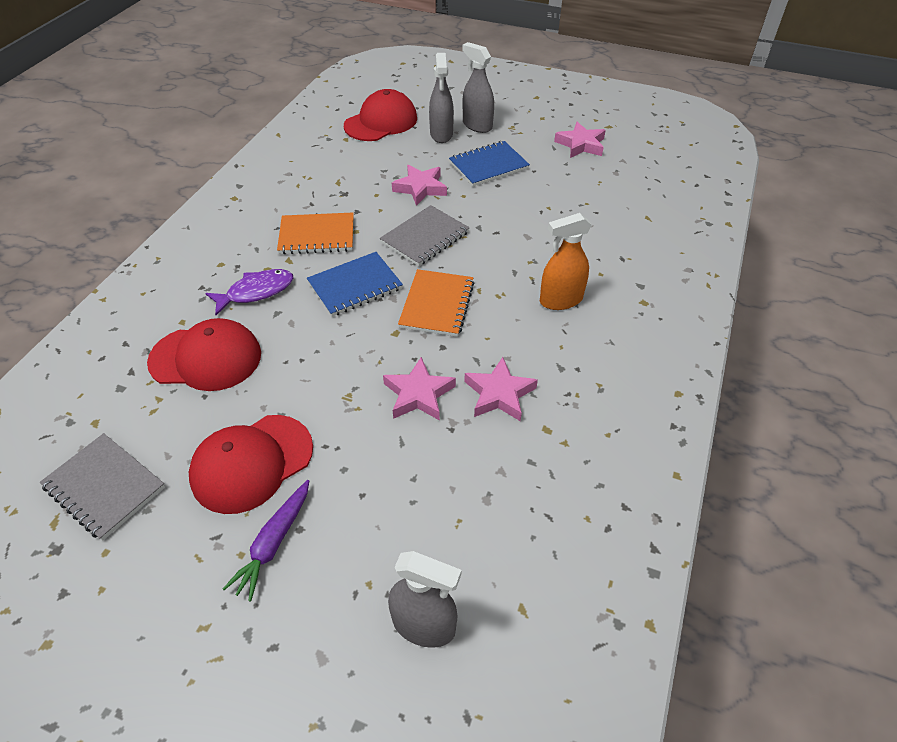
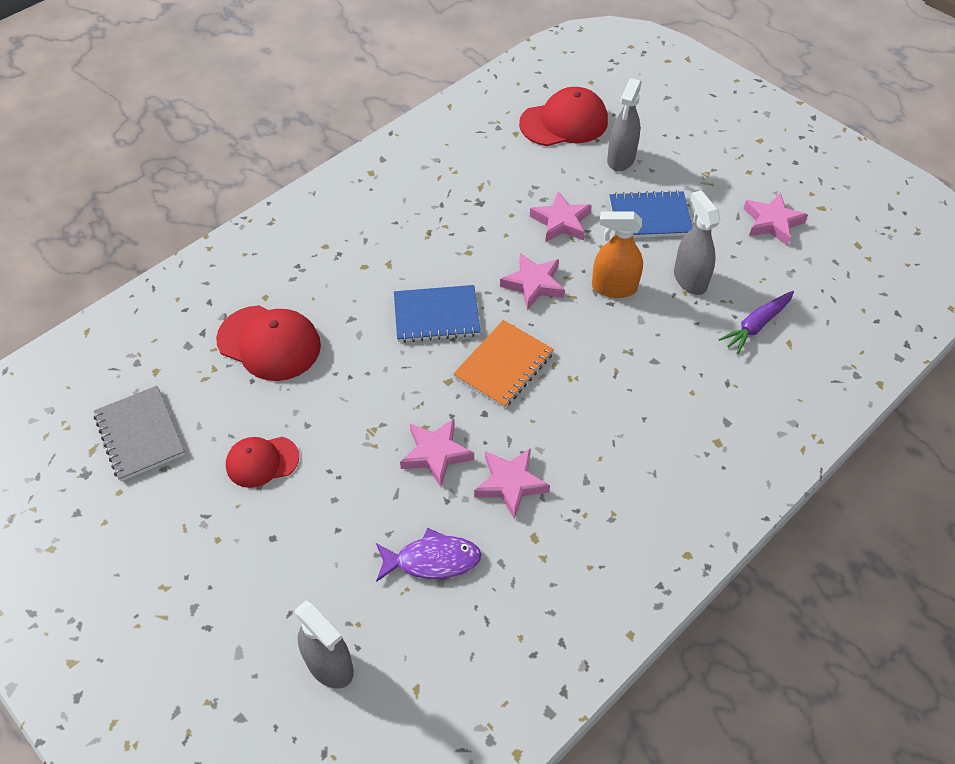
camera: 25 degrees right, 5 degrees up
(252, 463) = (262, 461): red cap -> red cap, size x0.62
(256, 292) = (343, 289): purple fish -> purple fish (432, 560)
(273, 543) = (246, 541): purple carrot -> purple carrot (756, 325)
(317, 236) = (428, 245): orange notebook -> none
(425, 237) = (533, 284): grey notebook -> pink star
(477, 125) = (667, 159): grey spray bottle -> grey spray bottle (689, 279)
(560, 300) = (630, 407): orange spray bottle -> orange spray bottle (614, 287)

